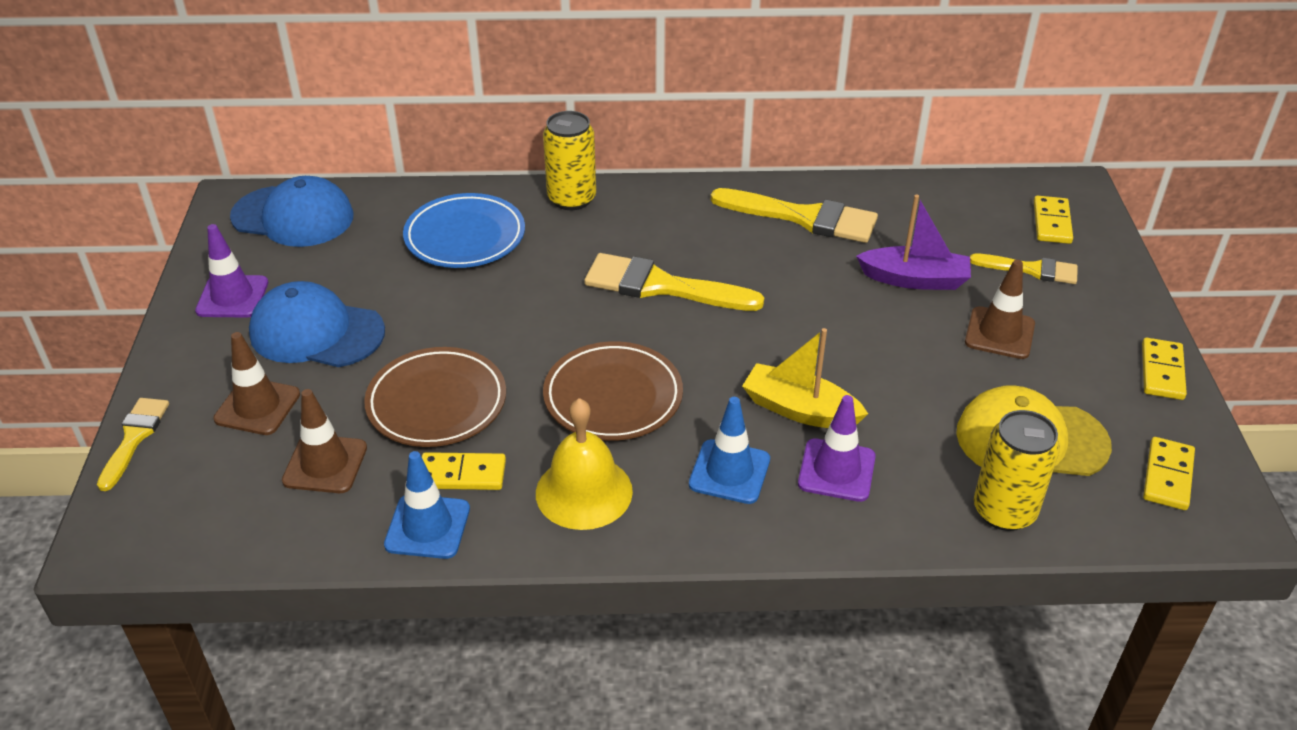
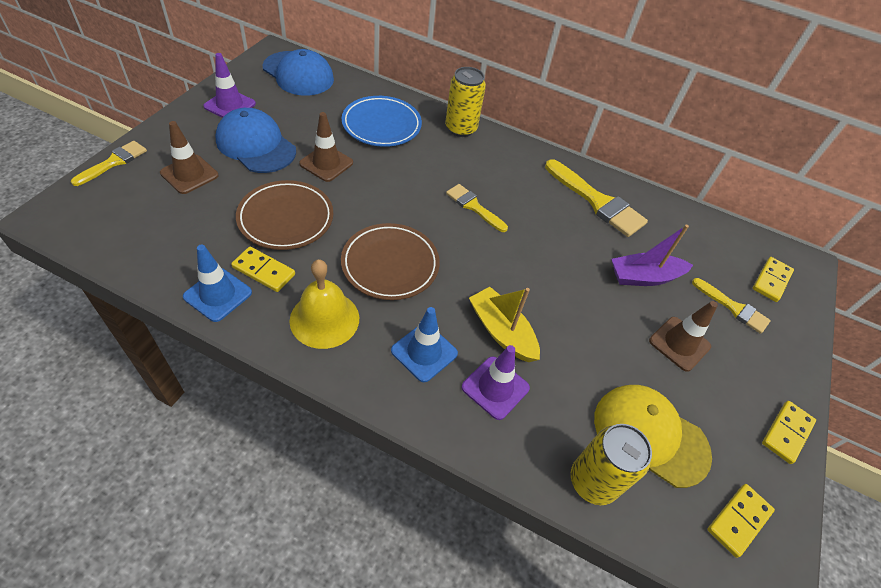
camera: 20 degrees right, 10 degrees up
(325, 464) = (195, 226): brown traffic cone -> brown traffic cone (326, 163)
(661, 286) = (474, 206): yellow brush -> yellow brush, size x0.60
(915, 279) = (644, 277): purple boat -> purple boat turned 135 degrees clockwise

